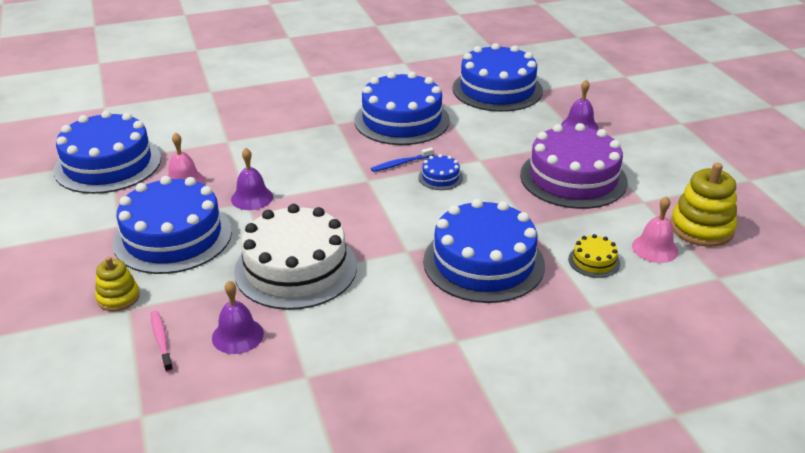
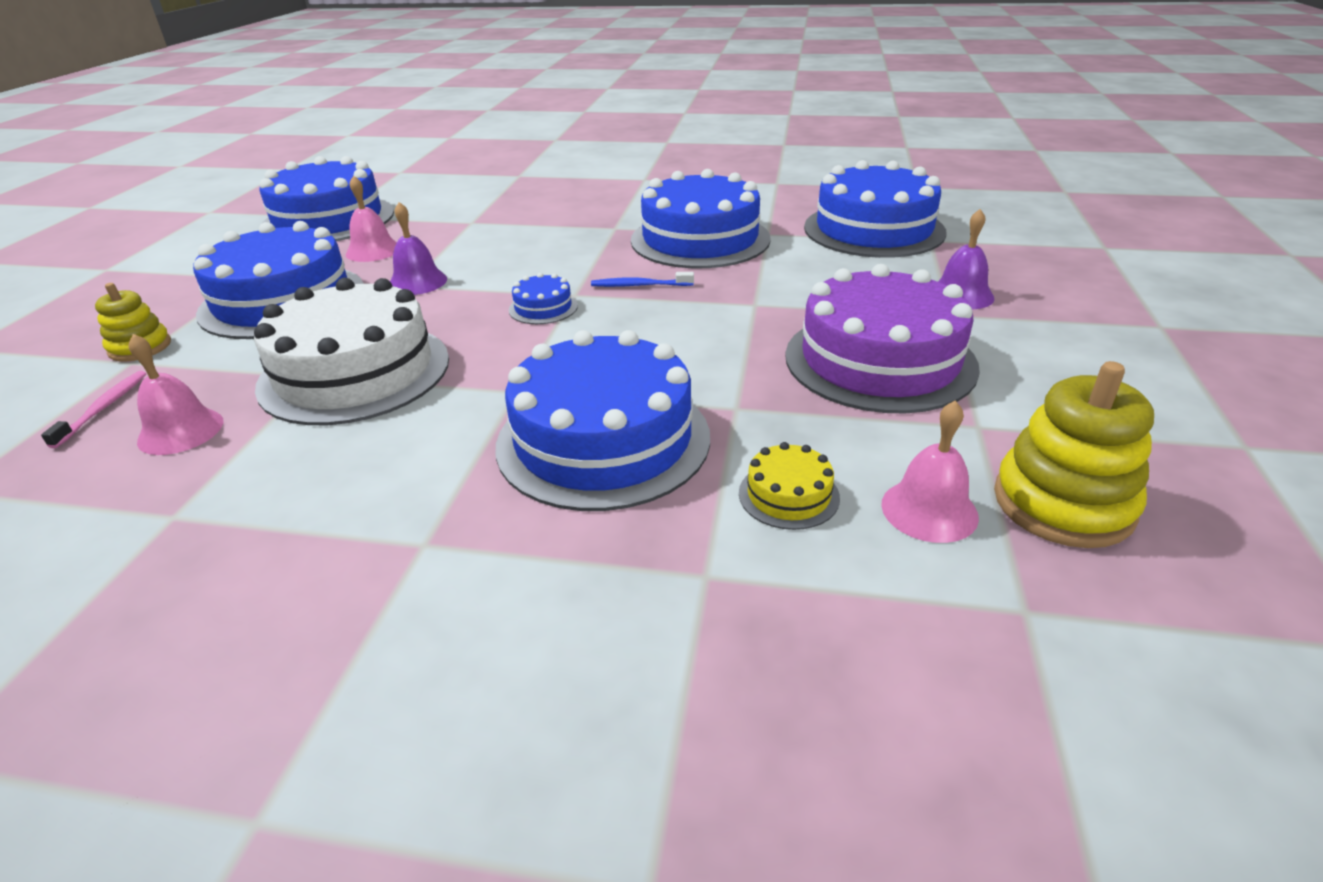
camera: 30 degrees right, 0 degrees up
(237, 335) = (181, 431): purple bell -> pink bell
(440, 177) = (673, 313): blue cake -> blue cake (543, 308)

